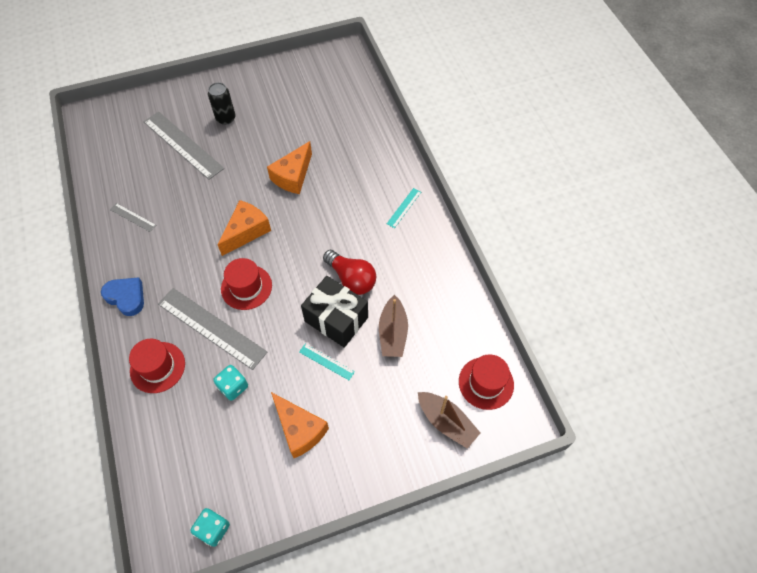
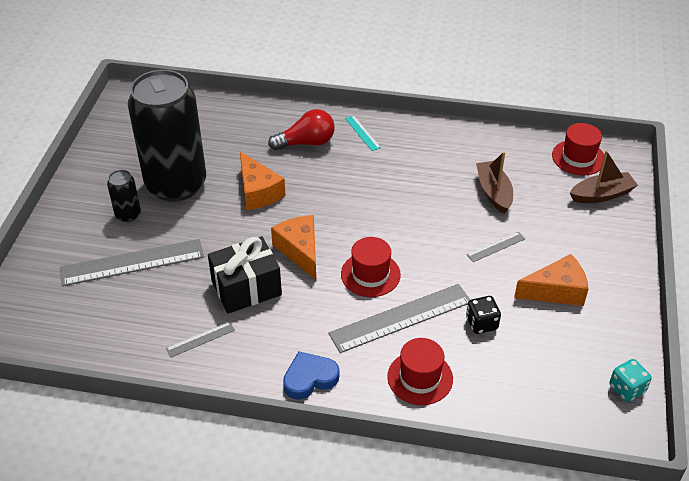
camera: 60 degrees left, 15 degrees down
(233, 387) = (481, 323): turquoise dice -> black dice
(271, 127) = (176, 184): none -> black can
(326, 362) = (496, 247): turquoise ruler -> grey ruler
(336, 319) = (454, 223): black gift -> black gift (246, 288)
(351, 279) = (416, 197): red light bulb -> red light bulb (306, 143)
(393, 333) = (494, 192): brown boat -> brown boat turned 135 degrees counterclockwise

